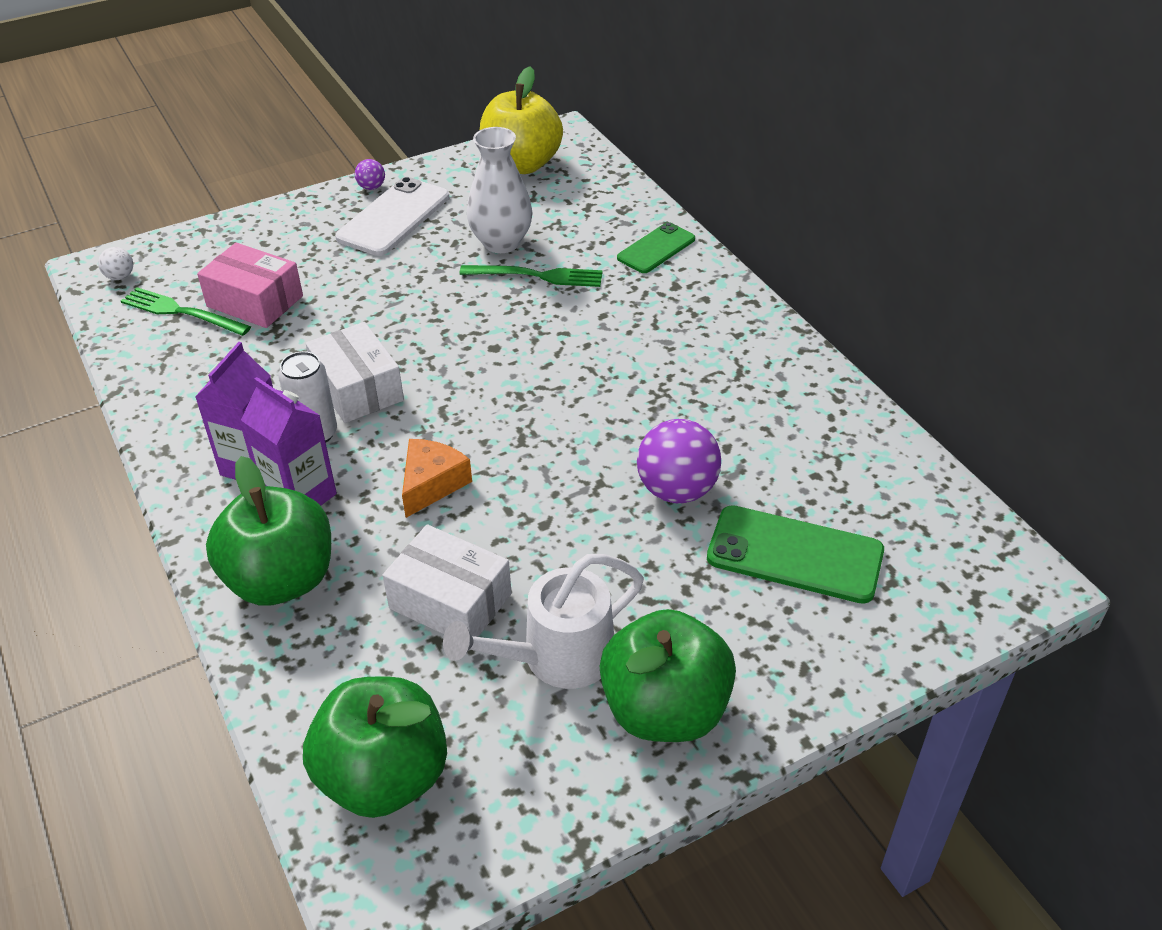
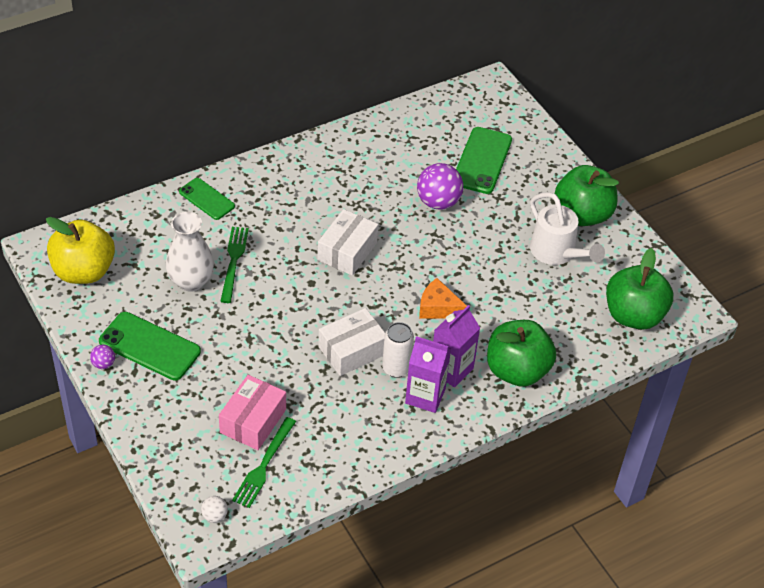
camera: 95 degrees left, 5 degrees up
(393, 217) = (149, 346): white phone -> green phone
(450, 601) = (525, 295): white box -> white box (347, 251)

